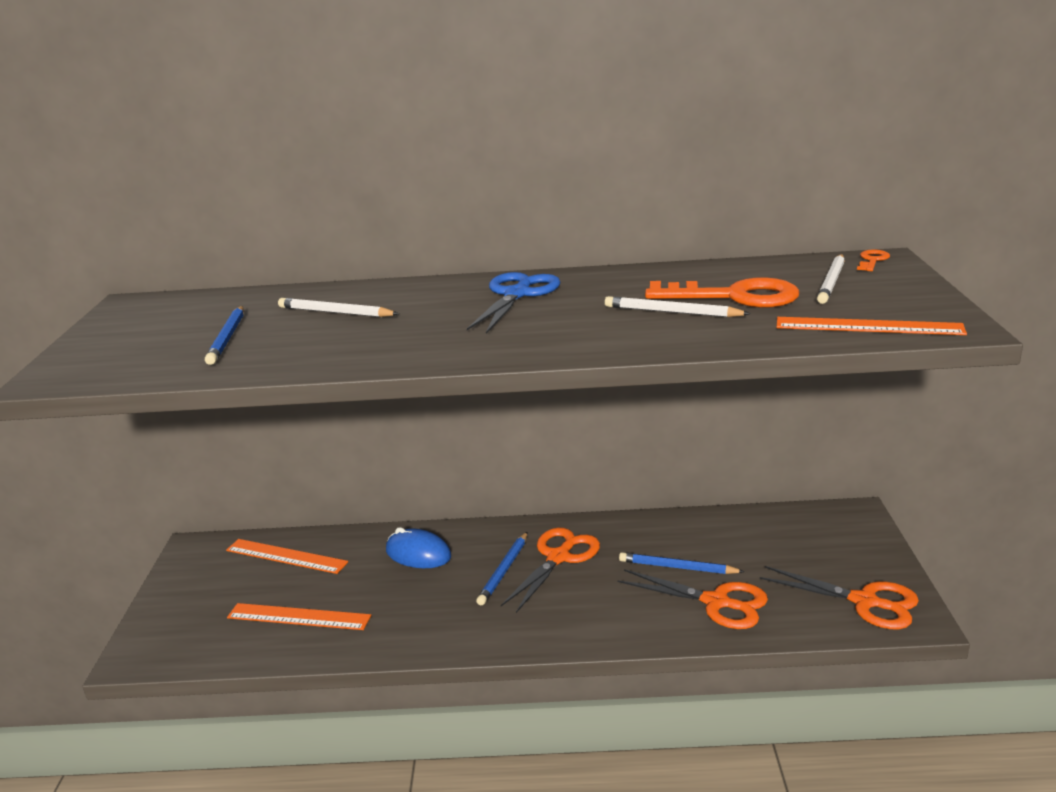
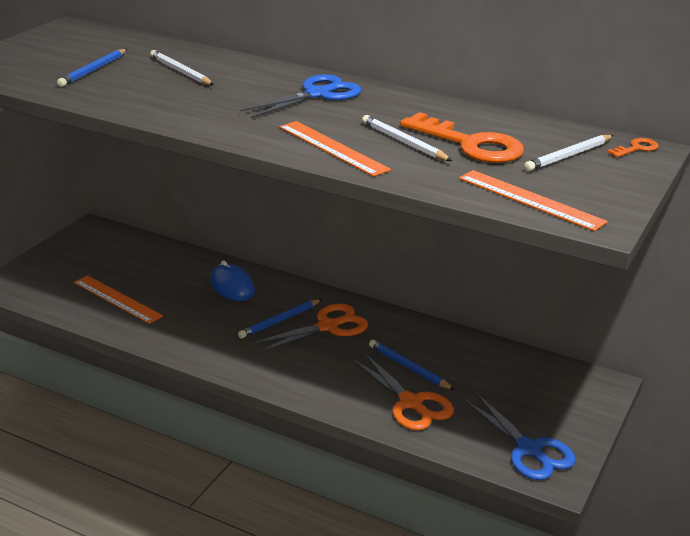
camera: 25 degrees right, 5 degrees up
(286, 556) = (144, 255): orange ruler -> orange ruler (332, 148)
(864, 602) = (529, 449): orange scissors -> blue scissors

